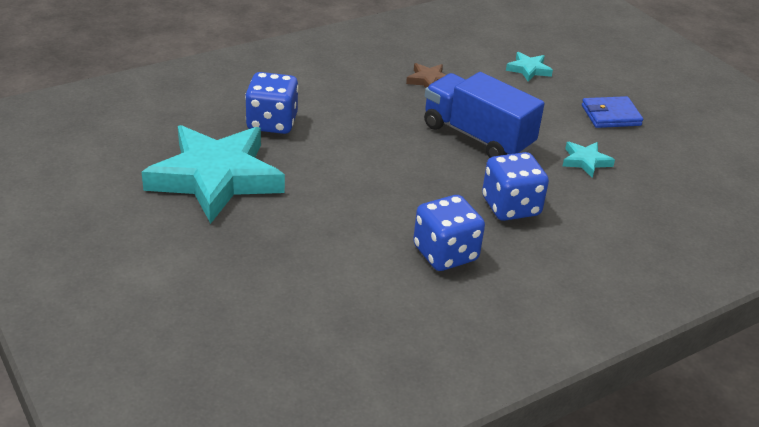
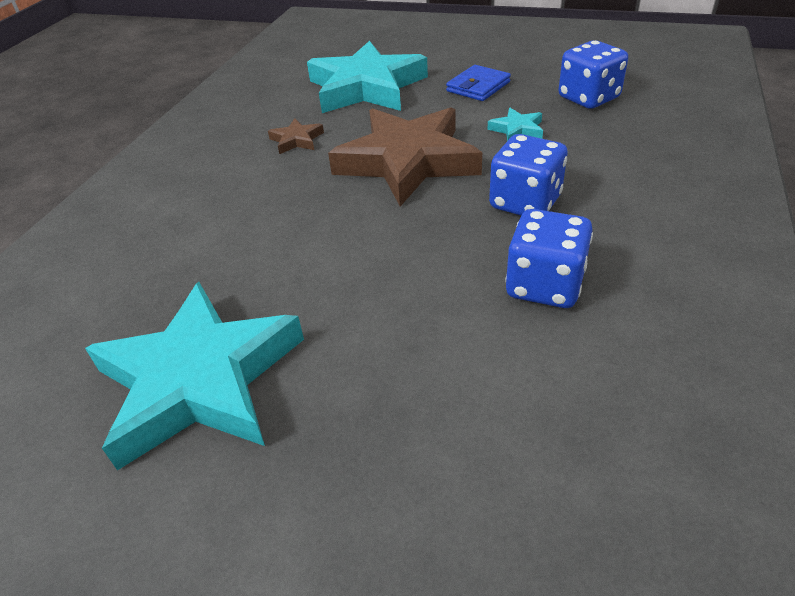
camera: 35 degrees left, 5 degrees up
(272, 123) = (189, 271): blue dice -> blue dice (588, 98)
(477, 137) = (407, 161): blue truck -> brown star
(528, 69) = (366, 87): turquoise star -> turquoise star, size x2.48

